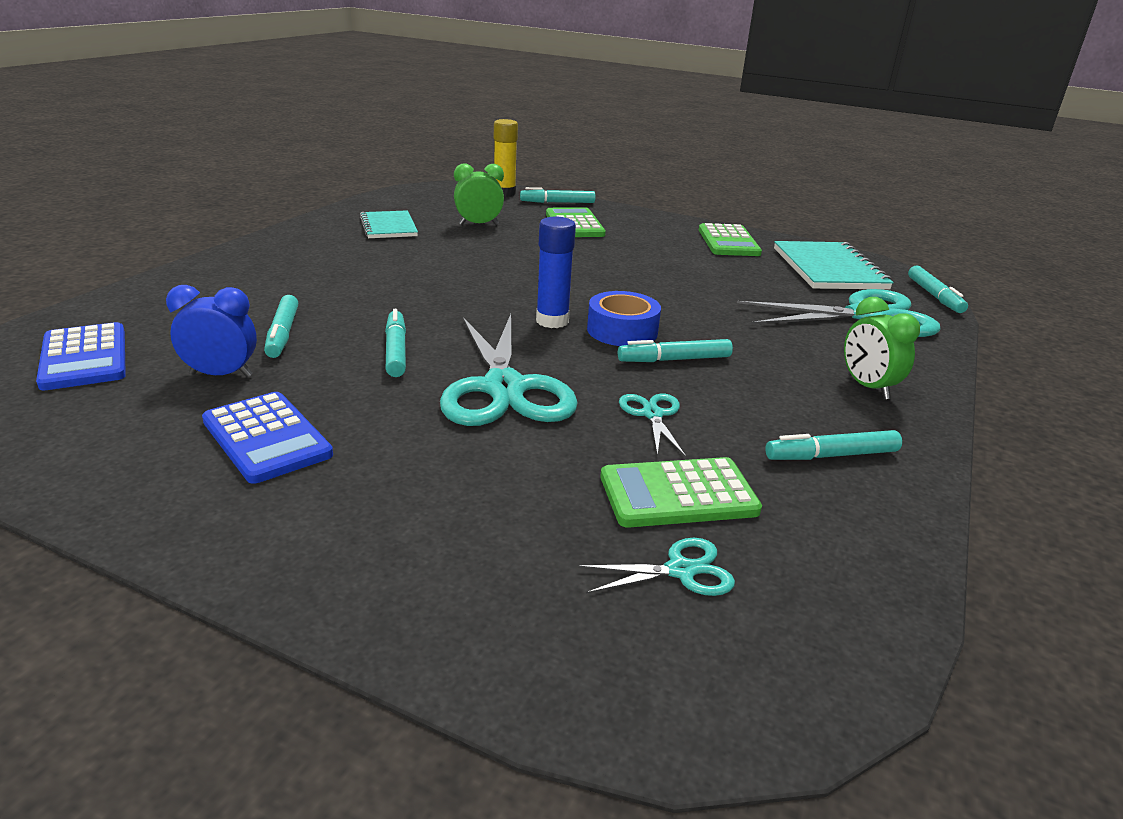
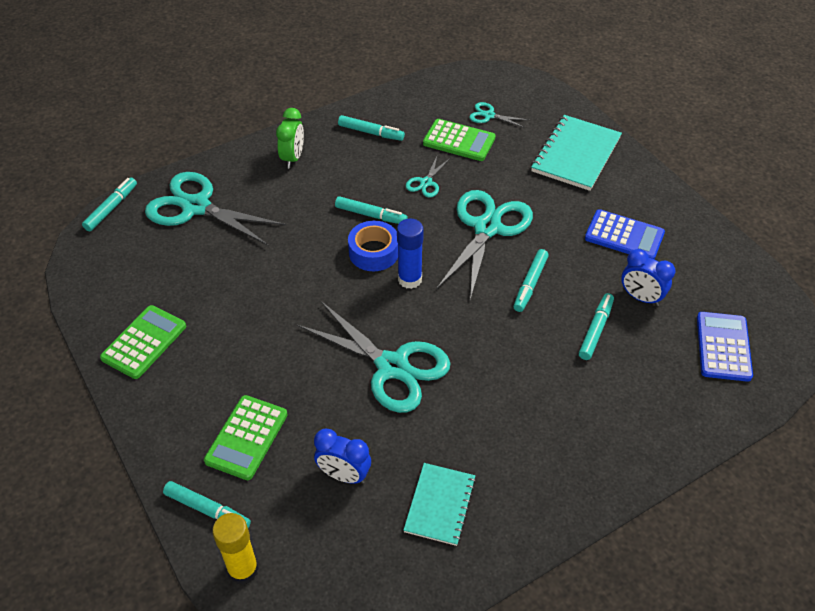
camera: 145 degrees left, 20 degrees up
(266, 438) = (624, 236): blue calculator -> blue calculator turned 120 degrees clockwise
(478, 224) = (344, 475): green clock -> blue clock
(500, 269) = (392, 367): none -> turquoise scissors
(829, 269) = (127, 267): turquoise notebook -> turquoise notebook (576, 154)

